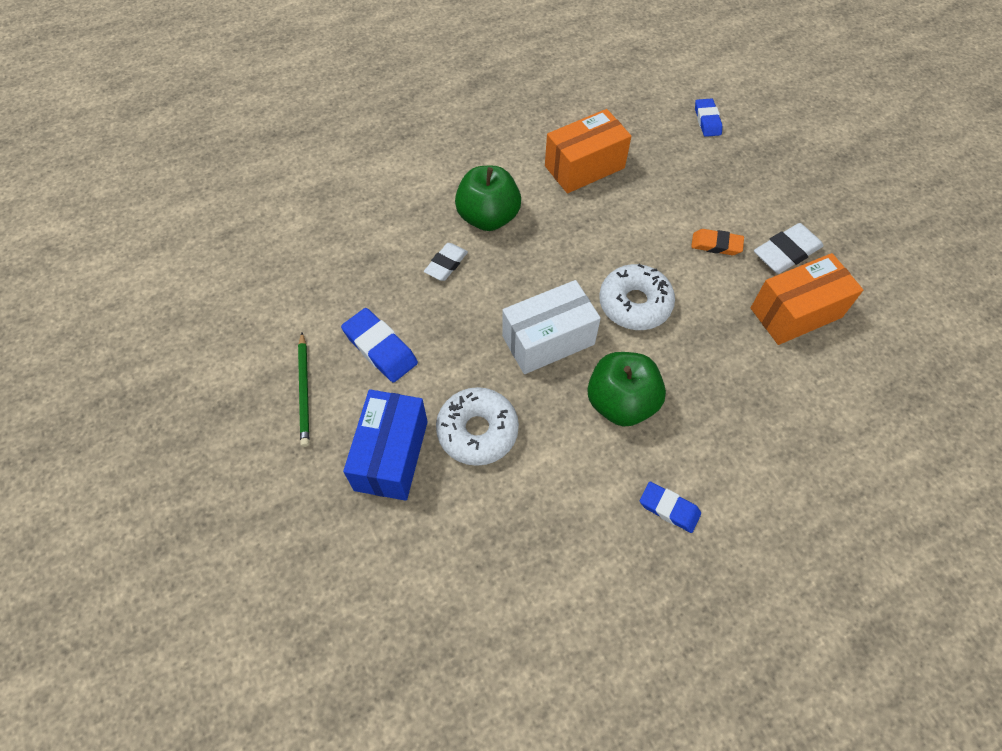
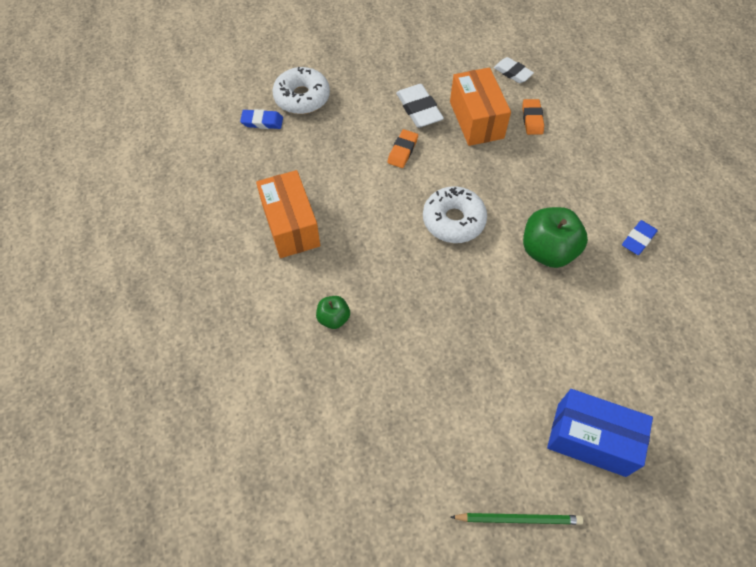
camera: 80 degrees left, 0 degrees up
(380, 348) = (476, 439): blue eraser -> none
(446, 264) = (384, 365): white eraser -> white eraser (512, 73)
(477, 431) = (569, 363): white donut -> white donut (302, 97)
(488, 217) = (333, 318): green apple -> green apple, size x0.53
(548, 340) = (482, 292): white box -> none
(824, 375) = (532, 119): none -> orange eraser

